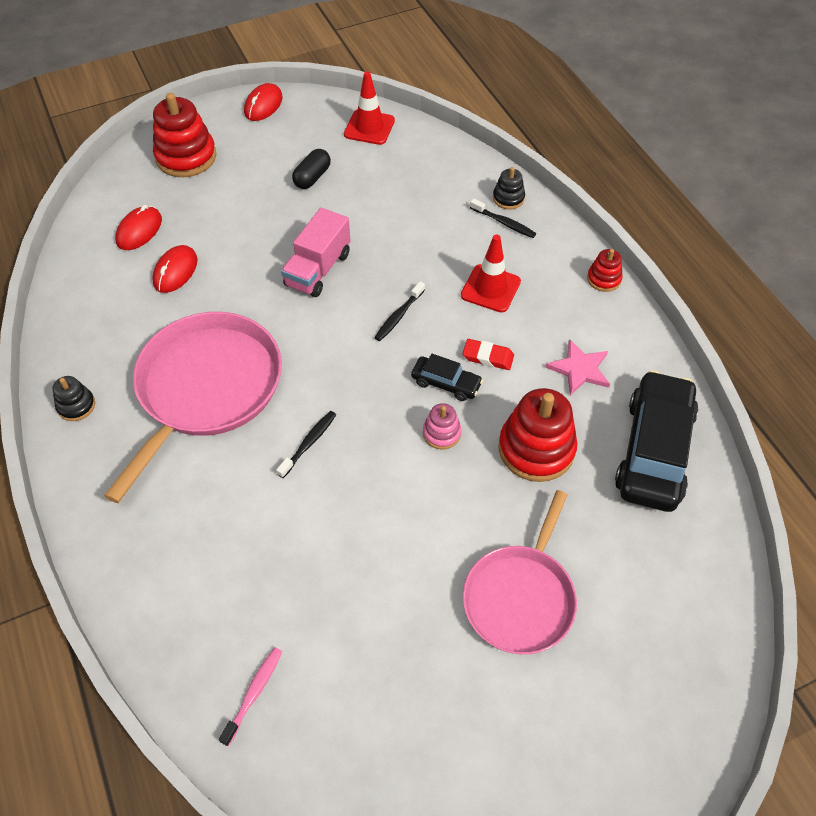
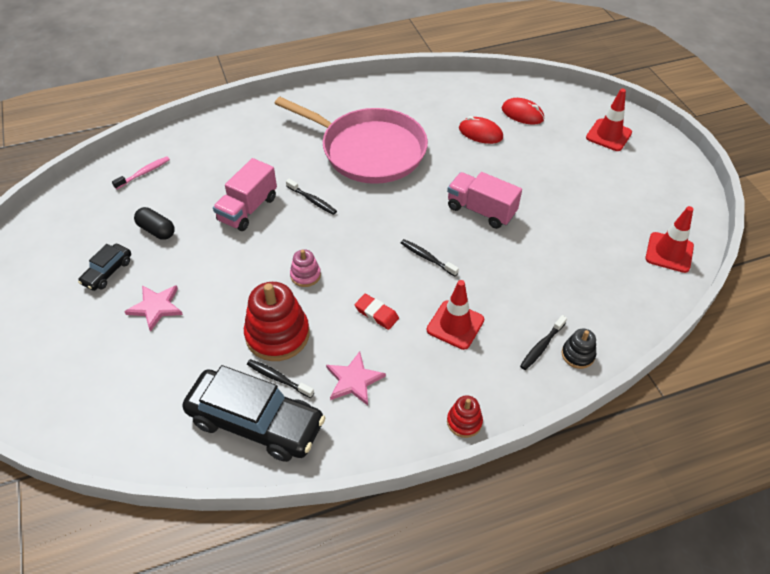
camera: 95 degrees right, 5 degrees down
(76, 406) = (364, 94): black stacking toy -> none
(186, 157) = (608, 135): red stacking toy -> red traffic cone
(254, 693) = (144, 173): pink toothbrush -> pink toothbrush turned 75 degrees counterclockwise
(263, 105) = (686, 180): red mouse -> none
(312, 177) = (592, 210): black capsule -> black capsule (156, 230)
(329, 520) = (248, 209): none -> pink truck
(446, 383) = (353, 282): black car -> black car (107, 272)
(488, 357) = (376, 313): red eraser -> red eraser turned 75 degrees counterclockwise
(520, 597) = (156, 307): pink pan -> pink star
(594, 439) = (278, 378): none -> black toothbrush

